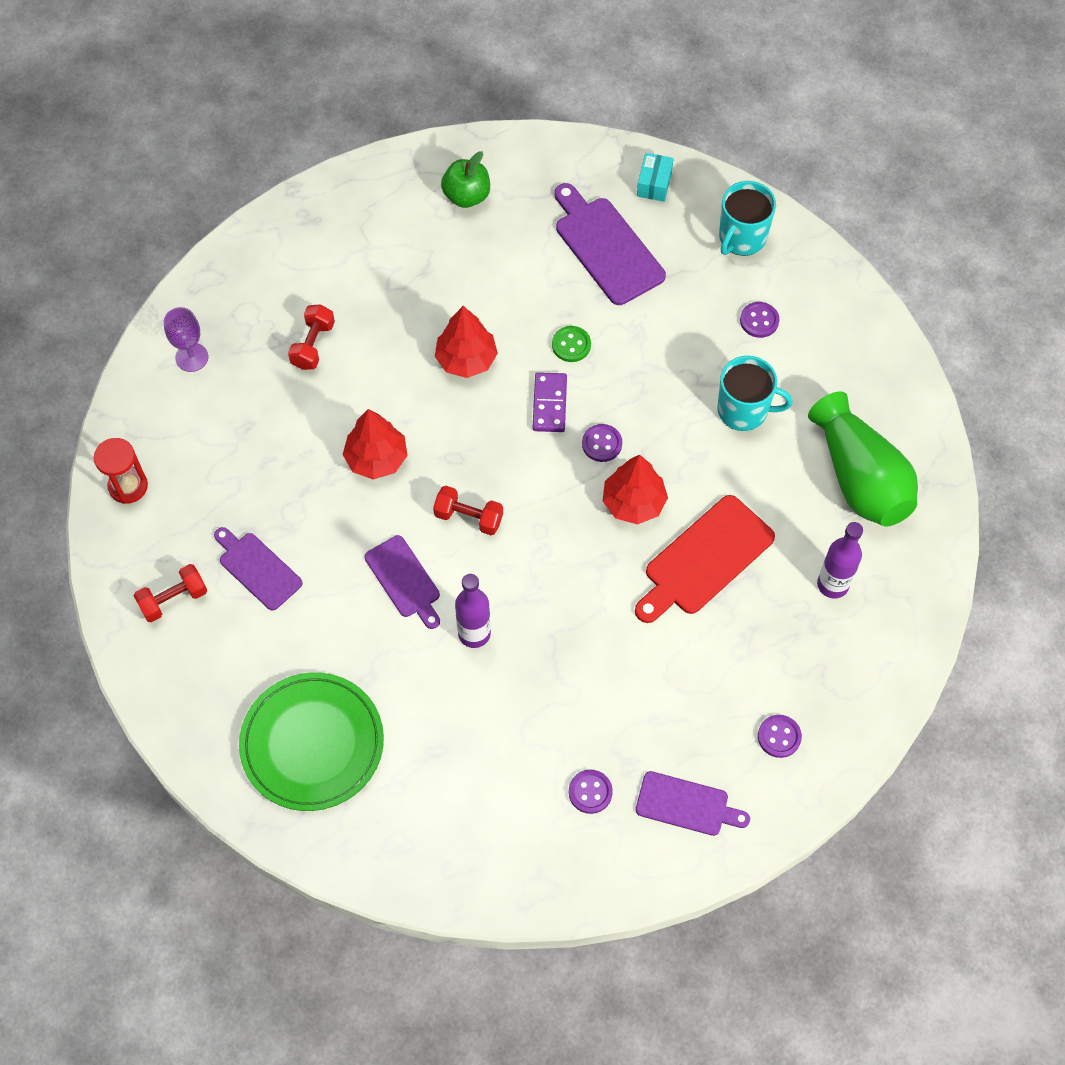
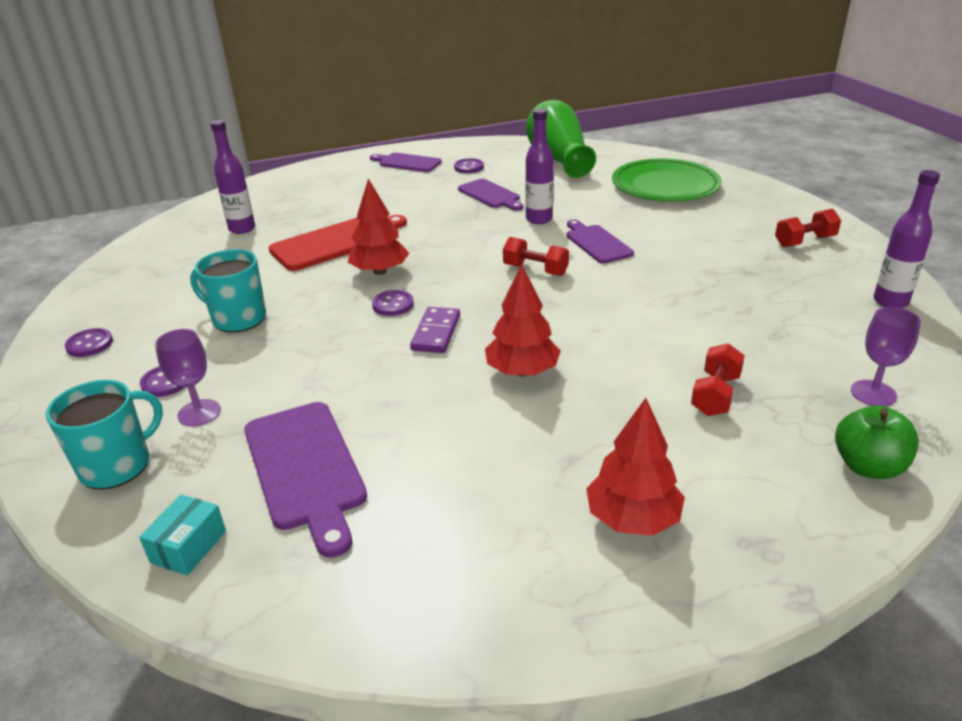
camera: 170 degrees left, 30 degrees down
(128, 486) = (890, 301): red hourglass -> purple bottle
(257, 569) = (732, 252): purple cutting board -> purple cutting board (490, 195)
(376, 458) = (626, 306): red tree -> red tree (632, 518)
(467, 196) = (493, 556): green apple -> green apple (868, 466)
(571, 345) = (394, 376): green button -> none
(711, 290) = (199, 413): none -> purple goblet
(779, 737) = (331, 179): purple button -> purple button (89, 344)
(860, 478) = (168, 275): green vase -> green vase (558, 159)

